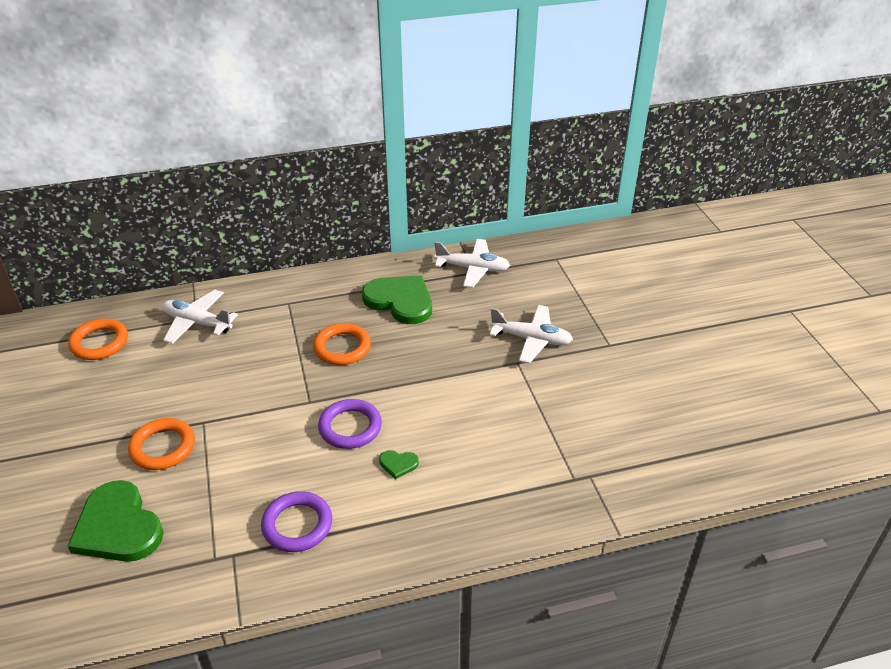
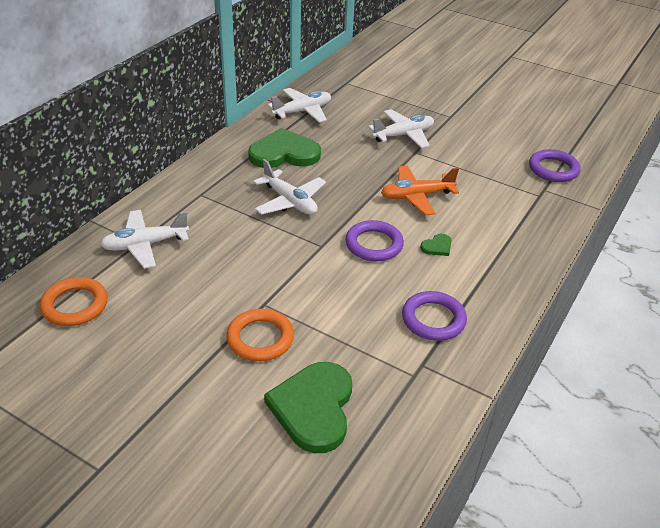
camera: 45 degrees left, 0 degrees up
(118, 527) = (313, 408): green heart -> green heart turned 90 degrees clockwise
(342, 347) = (290, 201): orange ring -> white plane
(452, 406) = (416, 196): none -> orange plane
(634, 461) = (553, 169): none -> purple ring

